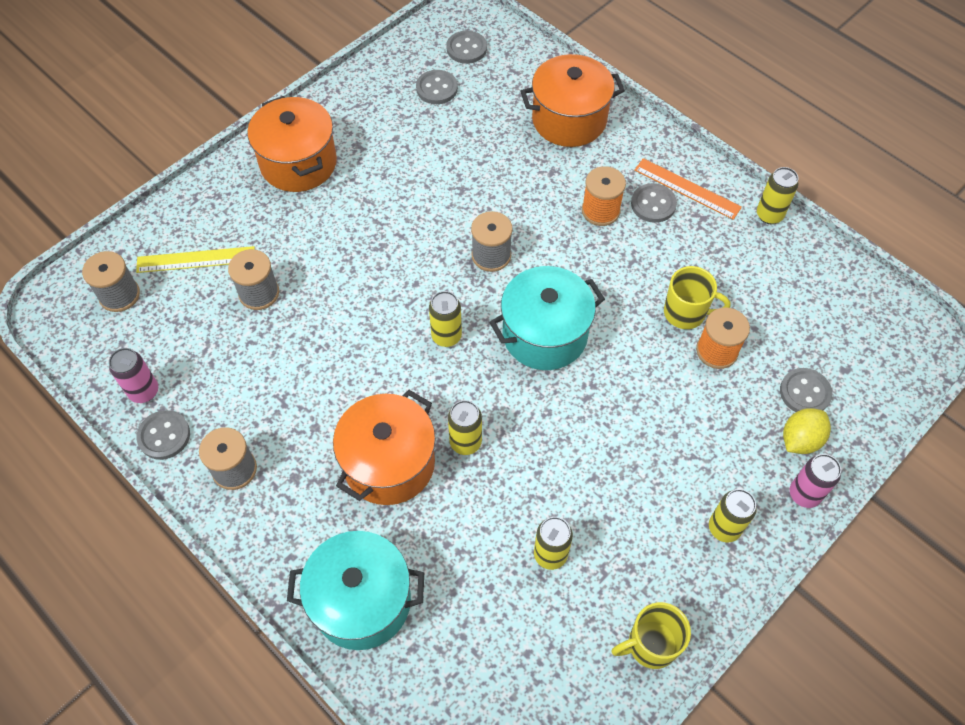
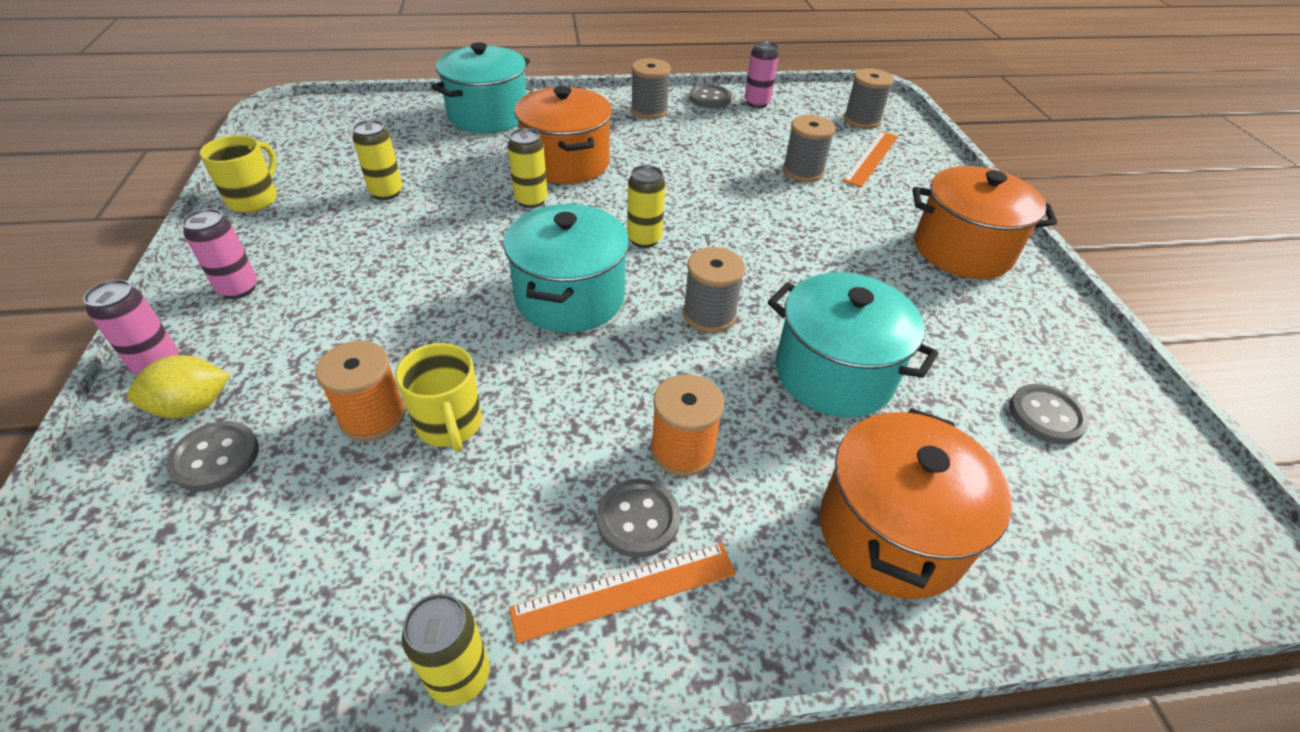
camera: 125 degrees right, 15 degrees down
(196, 260) = (871, 158): yellow ruler -> orange ruler
(466, 48) = (1138, 500): grey button -> none
(486, 178) = (834, 373): none -> turquoise pot
(686, 313) = (449, 425): yellow mug -> yellow mug turned 75 degrees counterclockwise
(724, 528) = (238, 289): yellow can -> pink can
(800, 440) = (192, 406): yellow lemon -> yellow lemon turned 75 degrees clockwise

